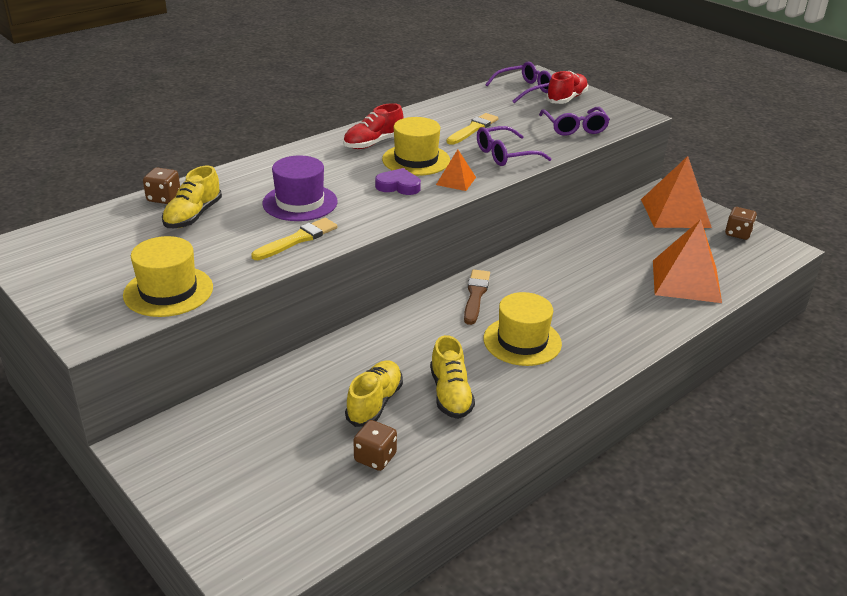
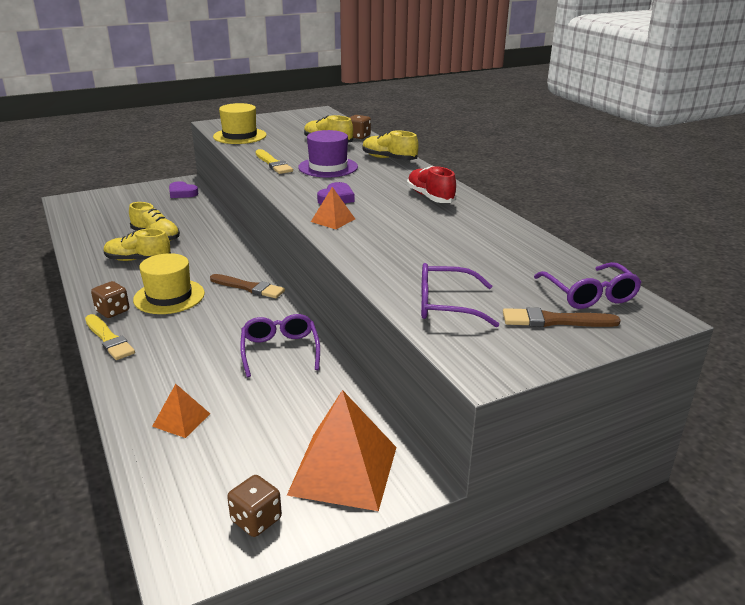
camera: 105 degrees right, 5 degrees down
(196, 431) = (182, 193): none -> purple heart
(258, 171) = (389, 159): none -> yellow shoe
(375, 457) = (108, 232): brown dice -> brown dice (112, 311)
(416, 160) = (386, 209): yellow hat -> none
(473, 129) = (454, 243): yellow brush -> yellow brush (109, 339)
(505, 155) = (380, 250): purple glasses -> purple glasses (280, 350)
(566, 99) = (554, 321): red shoe -> brown brush
(686, 281) = (181, 420): orange pyramid -> orange pyramid, size x0.49

